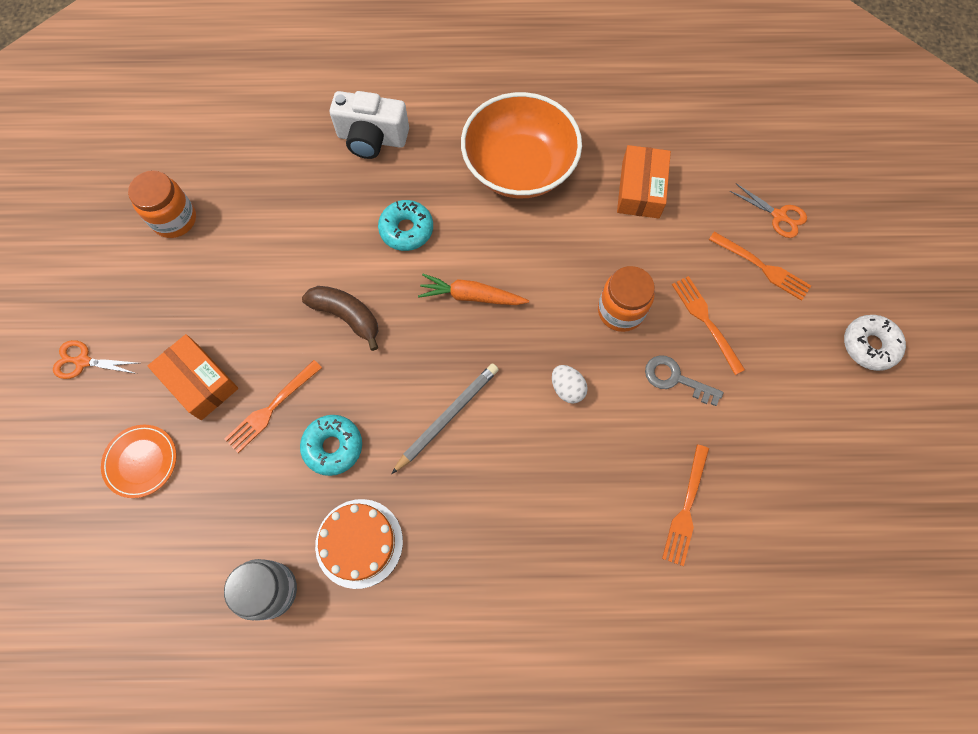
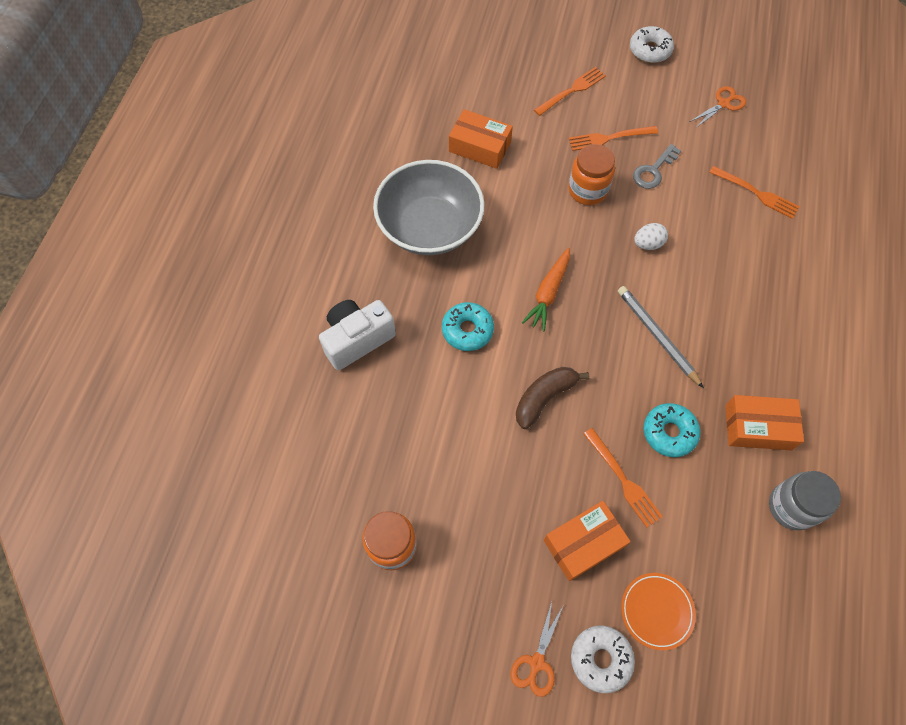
camera: 75 degrees left, 5 degrees down
(91, 417) = (600, 659): none -> white donut
(359, 543) = (758, 427): orange cake -> orange box
(372, 139) = (357, 339): white camera -> white camera turned 150 degrees counterclockwise
(519, 167) = (430, 227): orange bowl -> grey bowl
(778, 216) = (530, 67): orange scissors -> orange scissors (723, 104)

